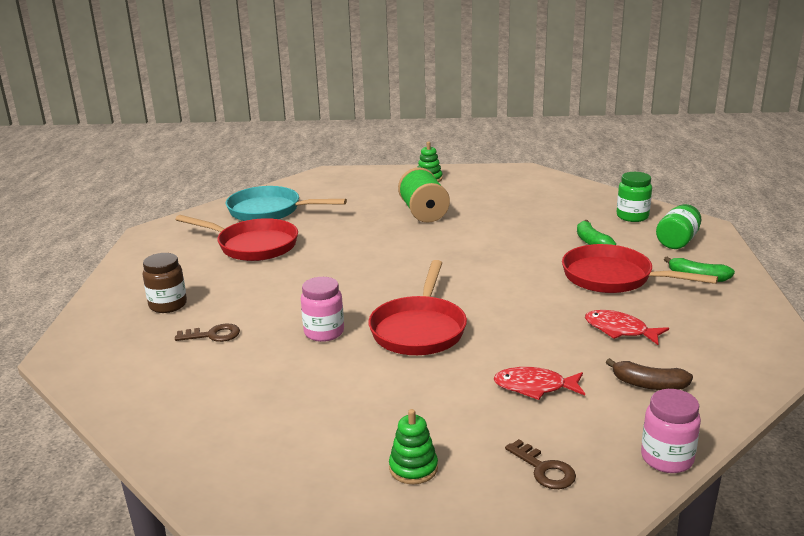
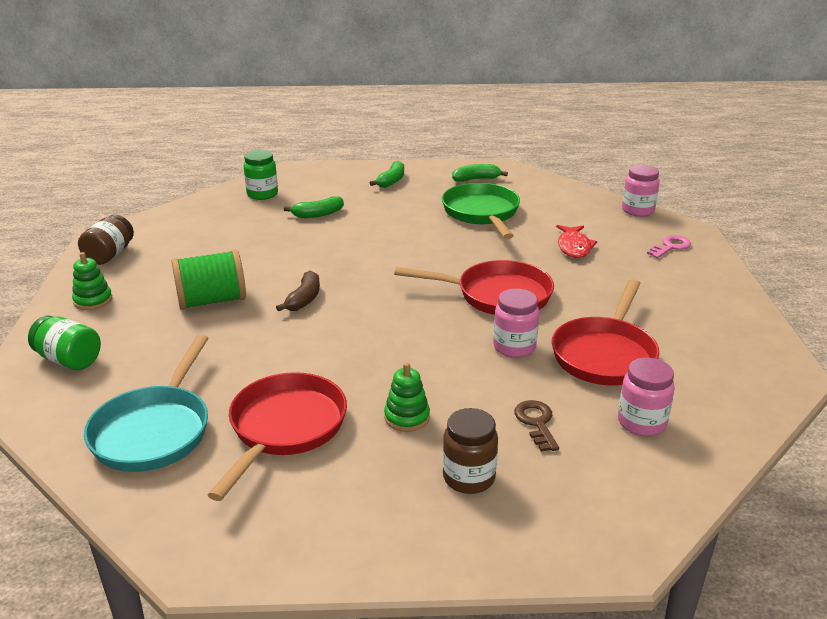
camera: 95 degrees left, 5 degrees up
(187, 385) = (641, 423): none -> pink jar
(413, 468) = (698, 292): green stacking toy -> green stacking toy (407, 417)
(498, 175) = (109, 255): none -> brown jar
(544, 469) = (670, 247): brown key -> pink key
(613, 278) = (391, 210): red pan -> red pan (605, 354)
(620, 330) = (481, 213): red fish -> green pan
(648, 384) = (556, 209): brown banana -> brown banana (304, 299)
(677, 241) = (322, 182): green jar -> green jar (69, 360)
(730, 331) = (476, 179): none -> green banana

